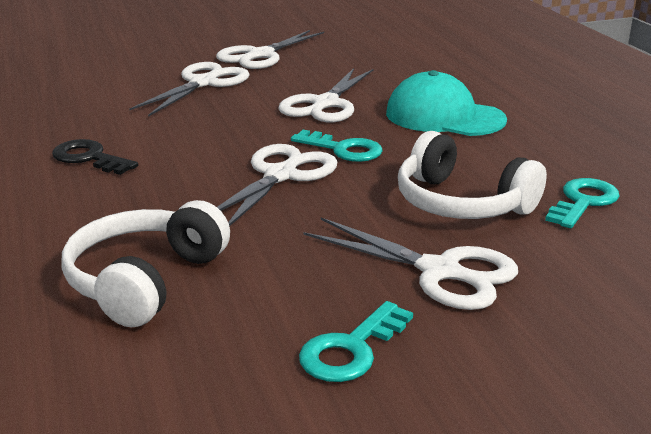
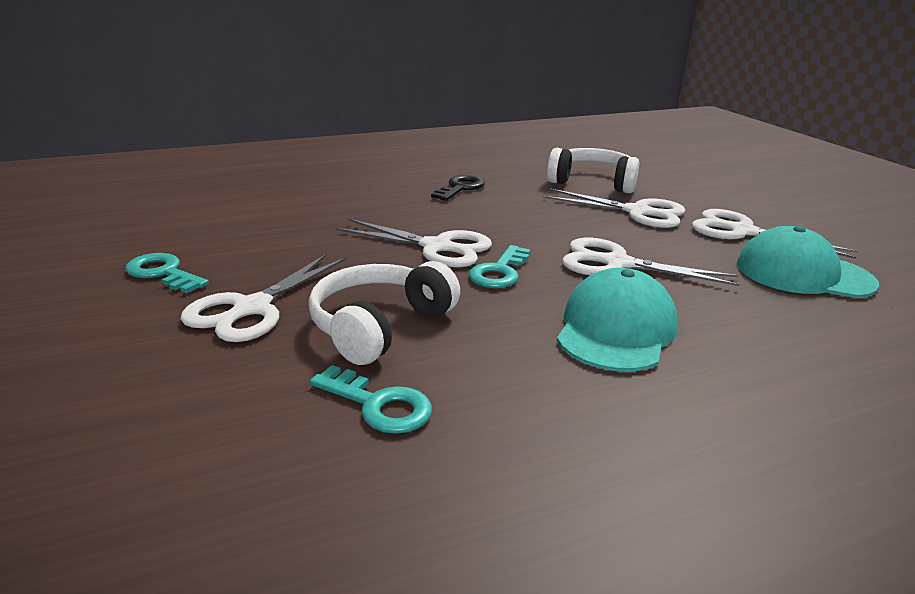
camera: 85 degrees right, 0 degrees up
(145, 281) = (278, 214): white headphones -> white headphones (592, 182)
(344, 52) = (803, 274): none -> turquoise cap

